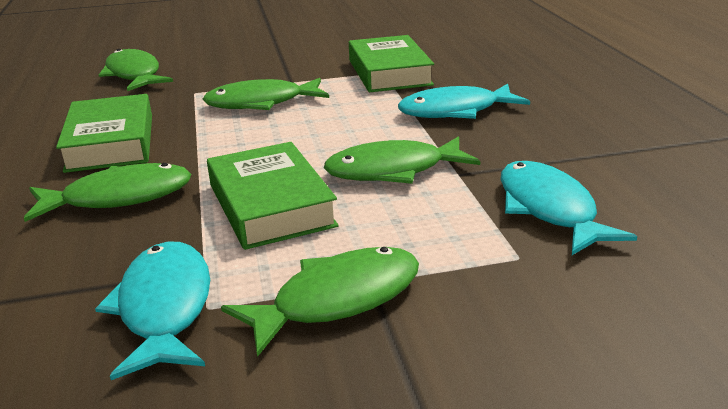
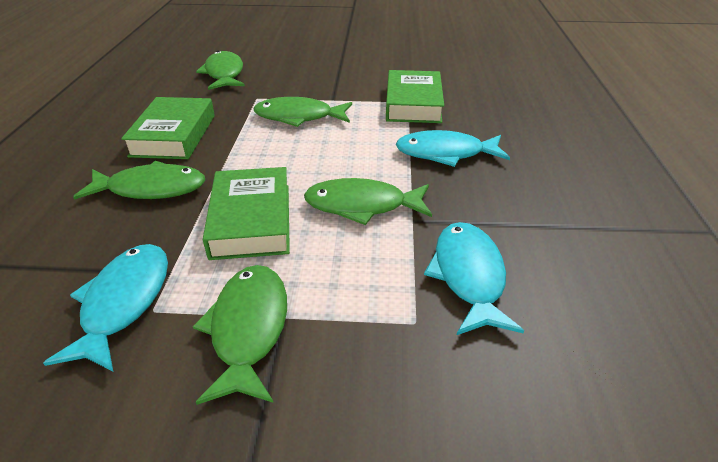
camera: 15 degrees right, 10 degrees up
(338, 299) = (248, 328): green fish -> green fish turned 75 degrees counterclockwise

